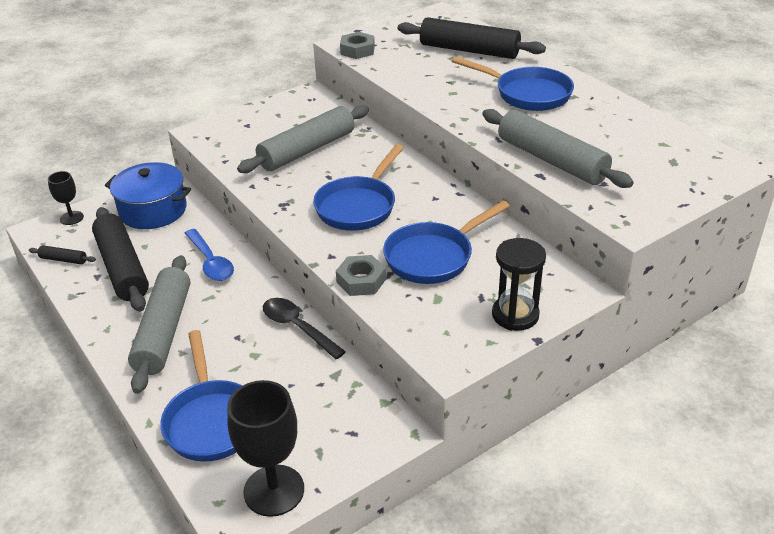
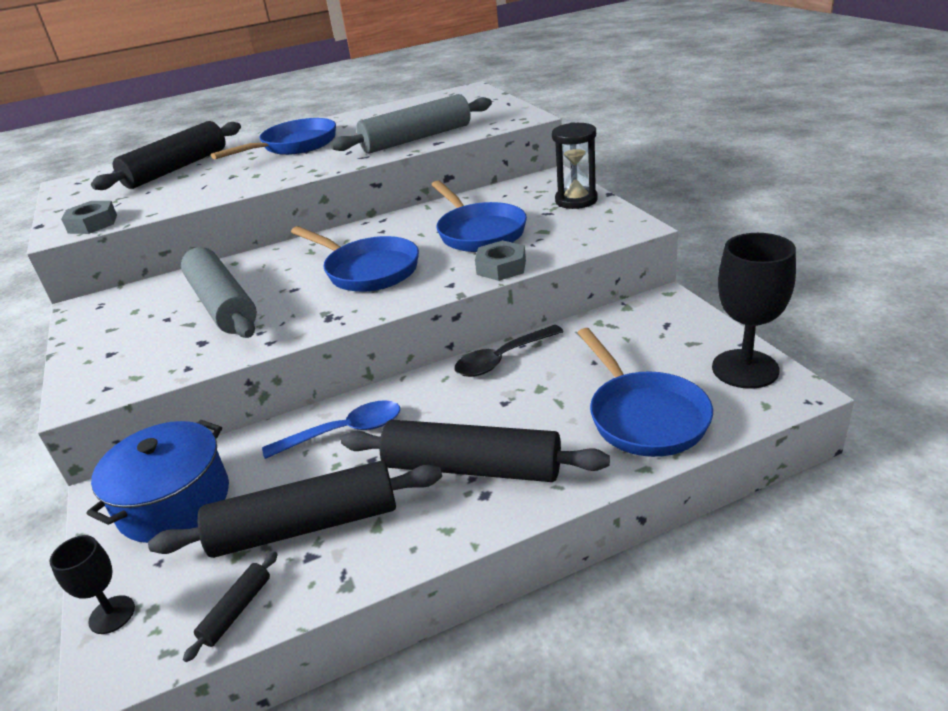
camera: 75 degrees left, 5 degrees down
(164, 331) = (472, 468): grey rolling pin -> black rolling pin
(211, 420) = (644, 416): blue pan -> blue pan turned 75 degrees clockwise

